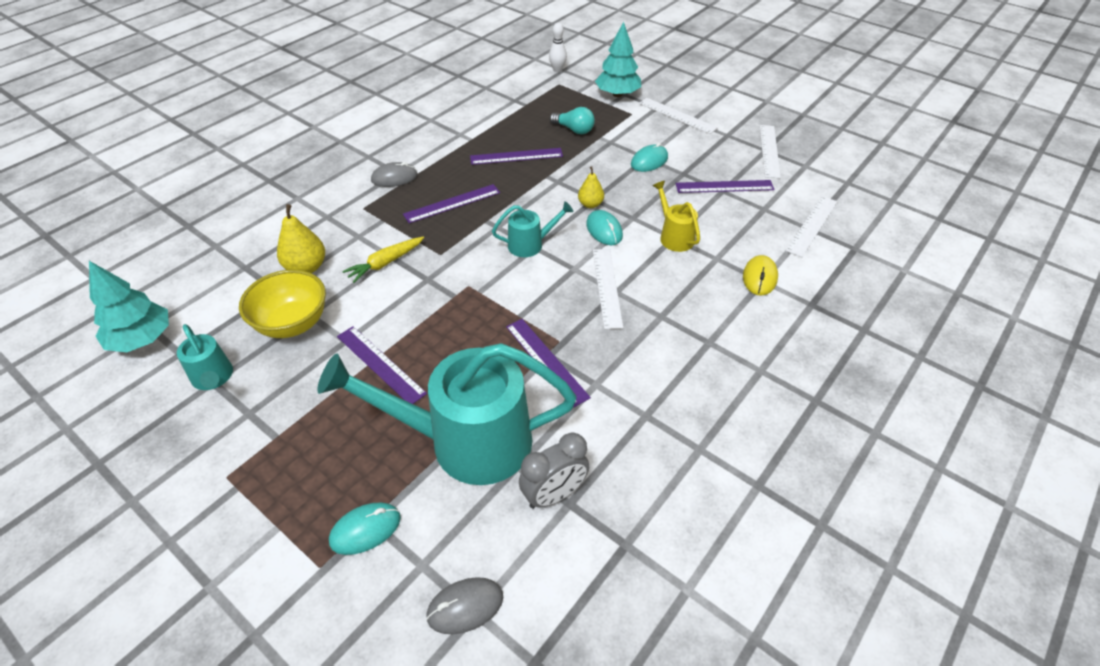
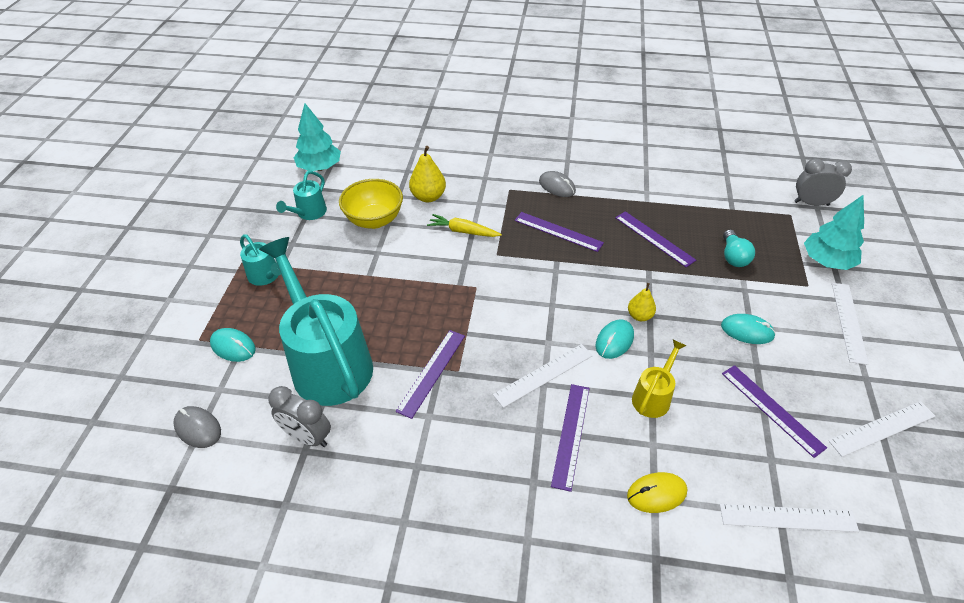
camera: 60 degrees right, 0 degrees up
(380, 364) = (368, 281): purple ruler -> purple ruler (571, 435)
(530, 244) = (553, 301): turquoise watering can -> turquoise watering can (266, 276)
(557, 70) = (811, 203): white bowling pin -> grey clock

